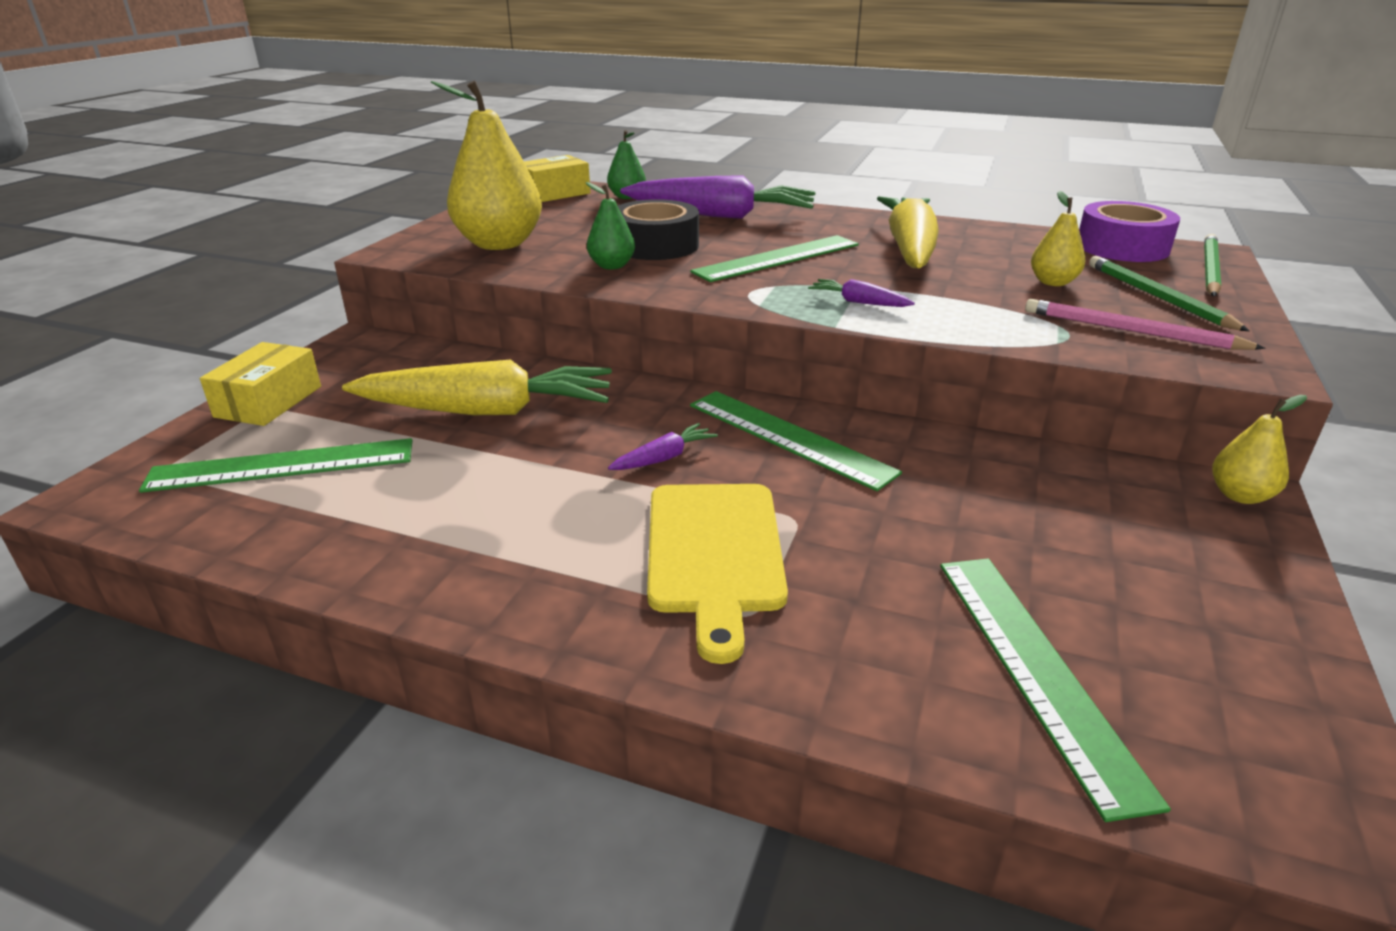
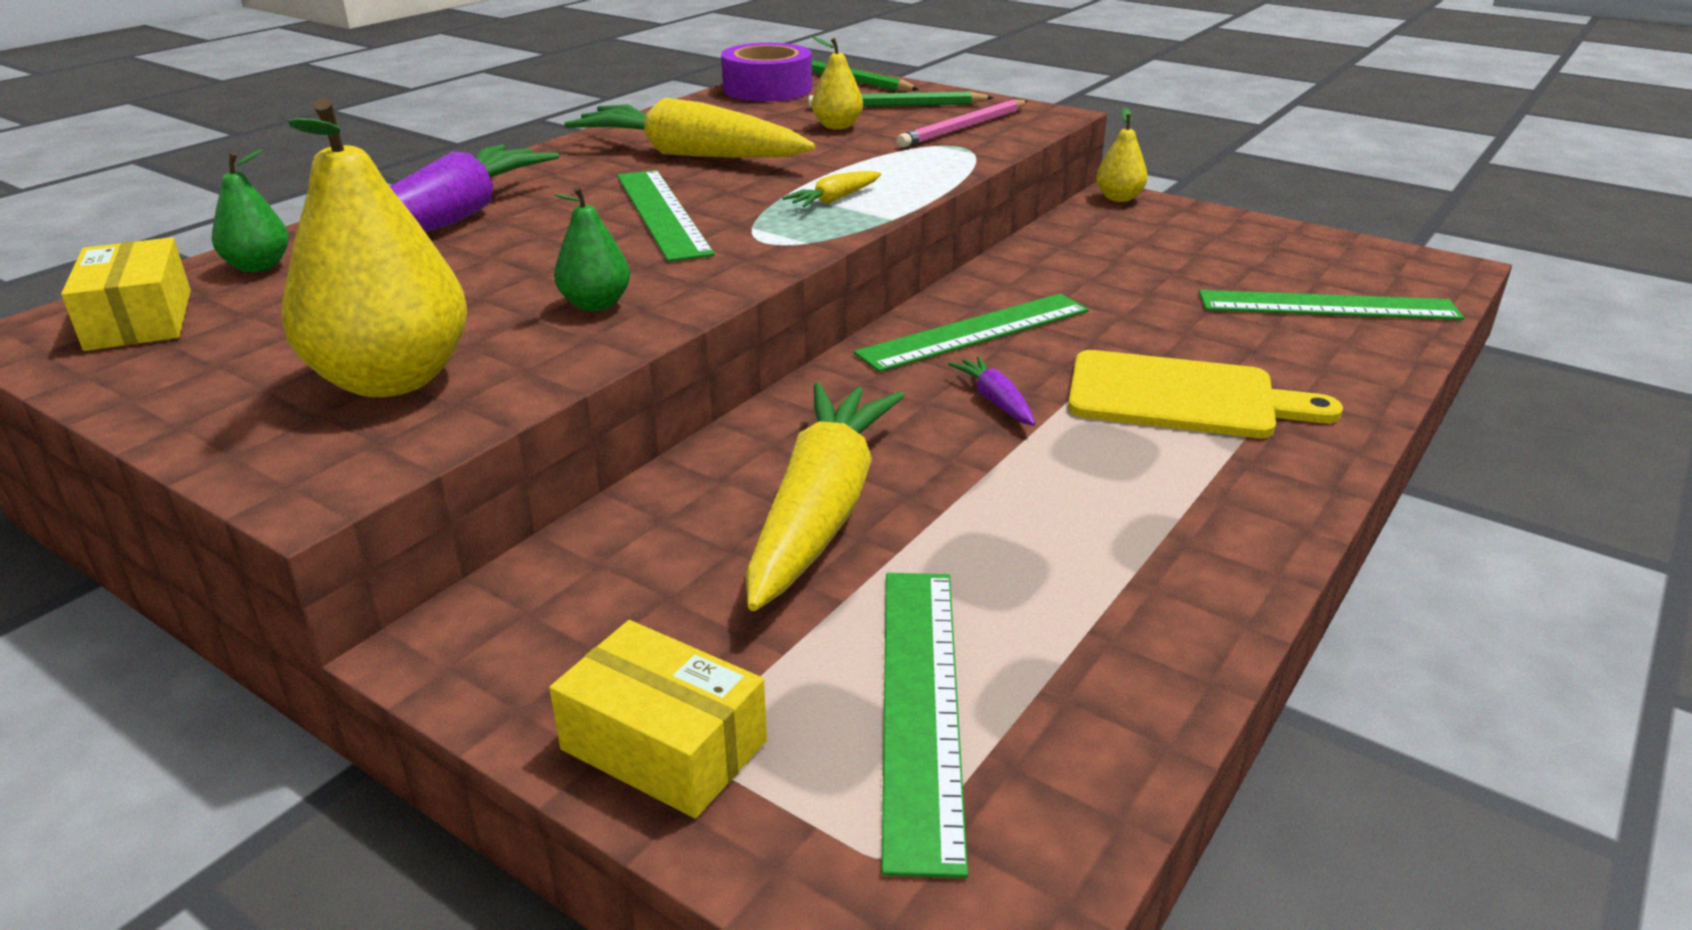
camera: 75 degrees left, 0 degrees up
(655, 245) = (536, 270): black tape -> none
(858, 302) = (834, 199): purple carrot -> yellow carrot

